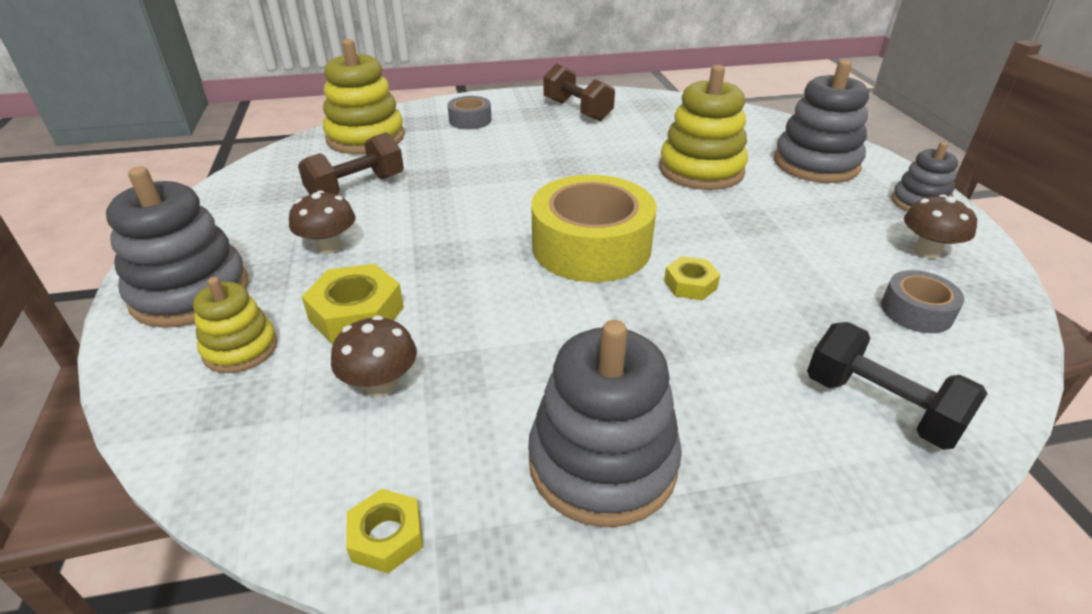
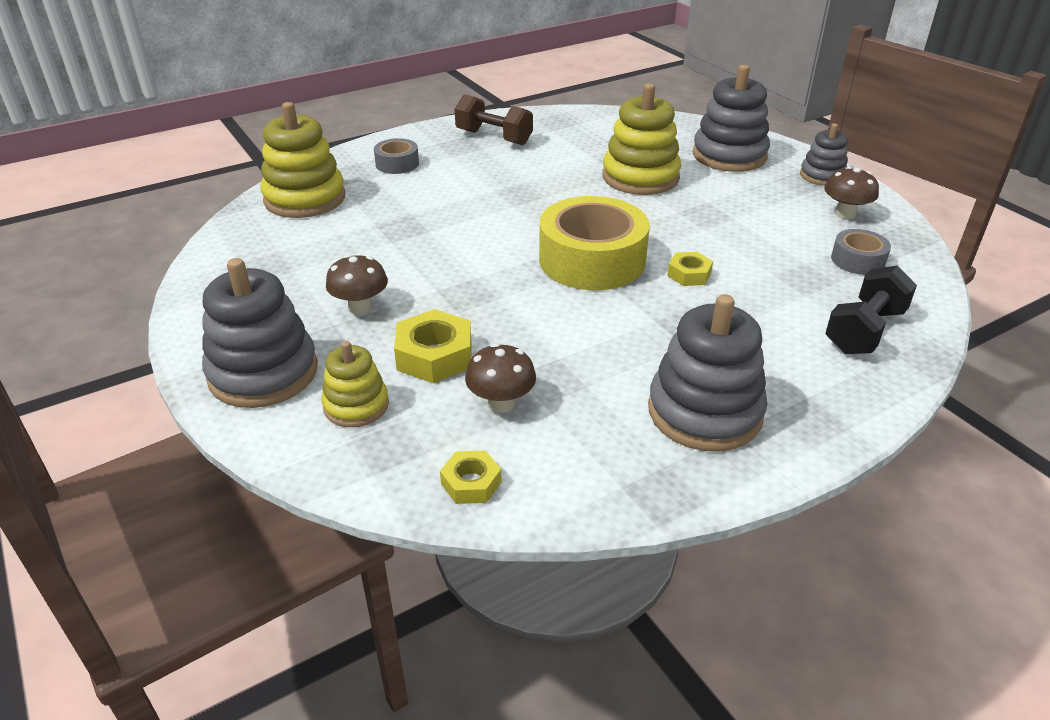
camera: 20 degrees left, 0 degrees up
(356, 188) = (339, 249): brown dumbbell -> none
(386, 536) = (588, 496): yellow nut -> yellow nut (471, 483)
(880, 407) = (864, 331): black dumbbell -> black dumbbell turned 75 degrees counterclockwise

